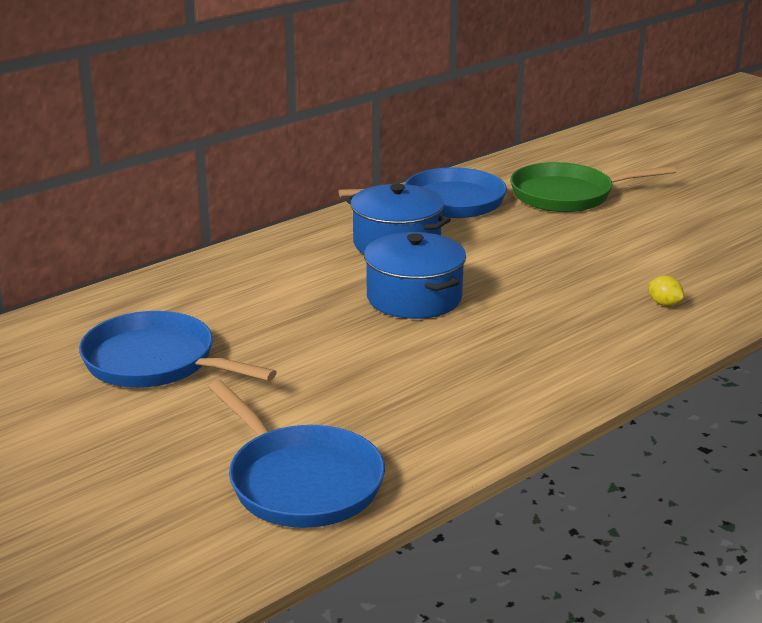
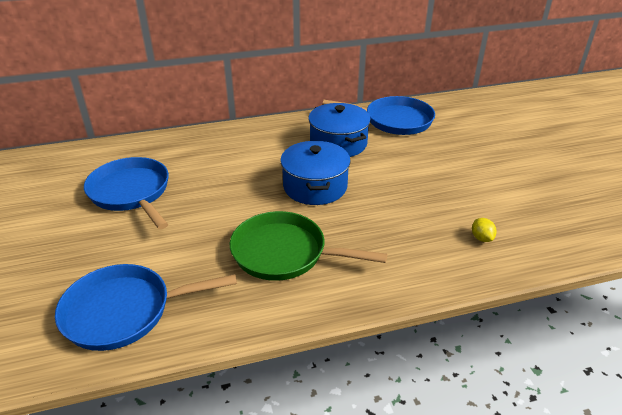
camera: 25 degrees right, 10 degrees up
(300, 482) = (124, 311): blue pan -> blue pan turned 90 degrees clockwise
(567, 195) = (478, 132): green pan -> green pan (284, 253)

